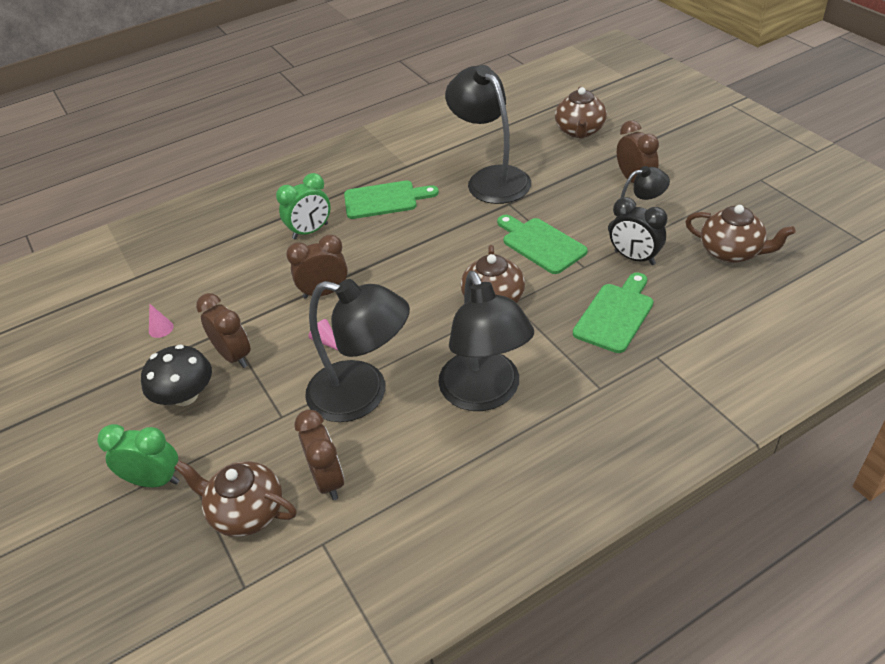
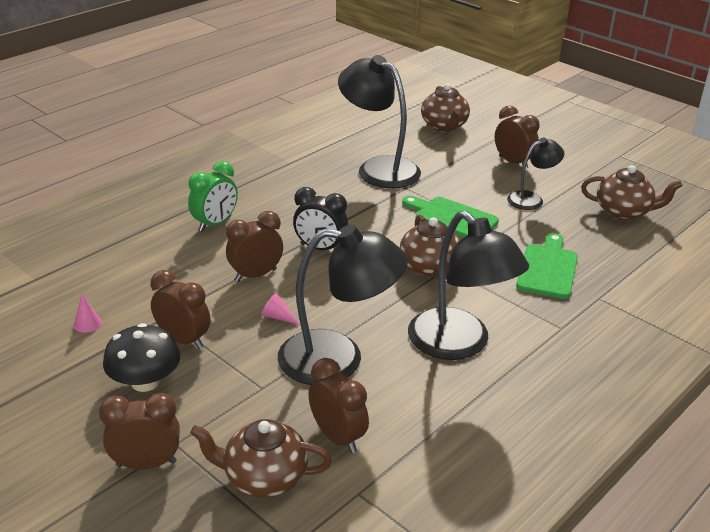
camera: 20 degrees left, 10 degrees down
(154, 480) = (146, 464): green clock -> brown clock
(385, 200) = (281, 192): green cutting board -> none
(634, 258) = (542, 223): black clock -> black clock (320, 248)

